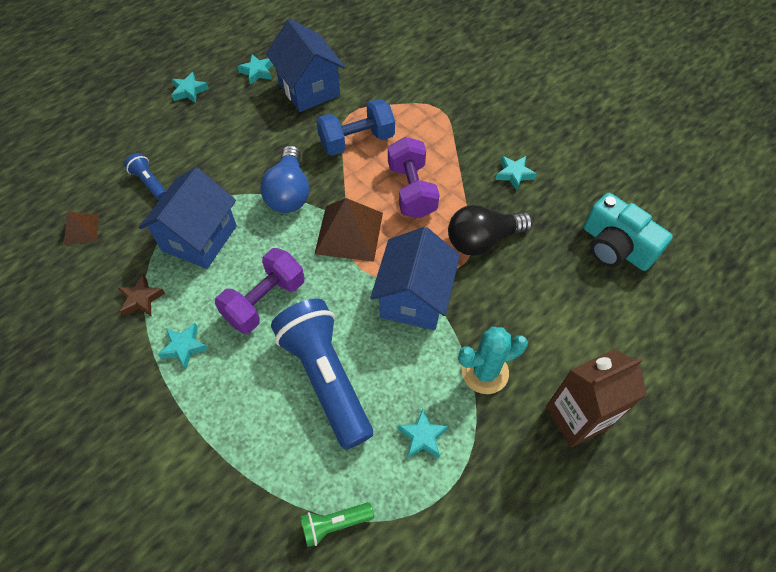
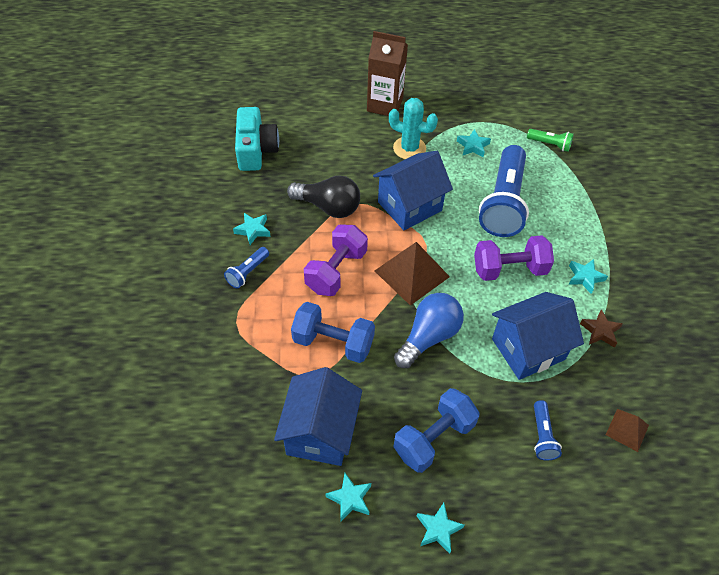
camera: 140 degrees left, 5 degrees down
(229, 132) = (434, 438): none -> blue dumbbell
(474, 142) = (247, 272): none -> blue flashlight

